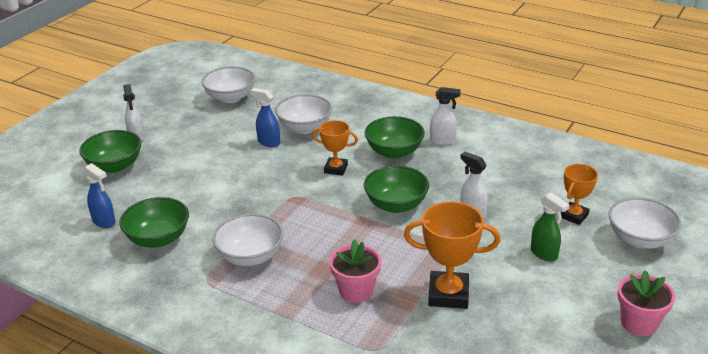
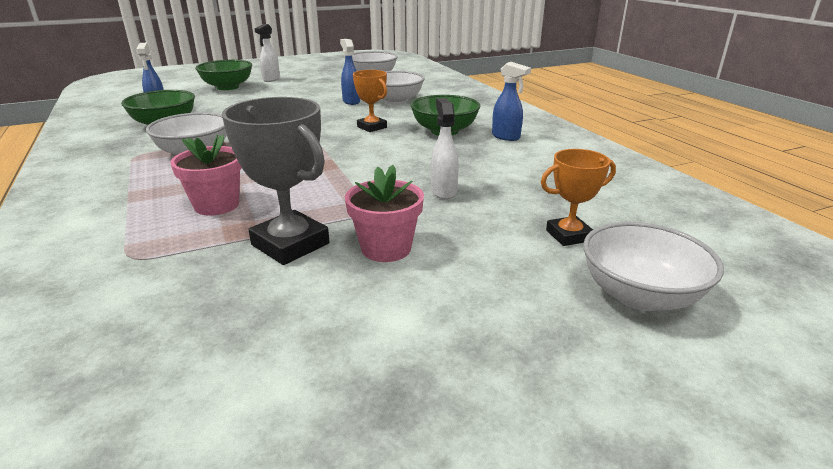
camera: 35 degrees right, 5 degrees down
(396, 205) = (377, 162): green bowl -> none
(443, 141) = (506, 137): white spray bottle -> blue spray bottle
(448, 294) = (290, 244): orange trophy -> grey trophy
(544, 254) = (467, 255): green spray bottle -> none
(639, 323) = (483, 401): pink flower pot -> pink flower pot (386, 248)

